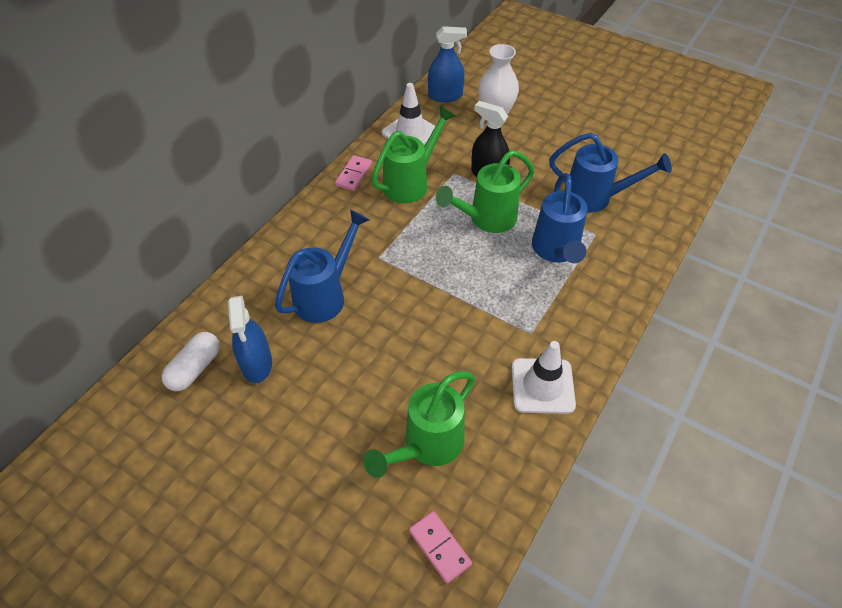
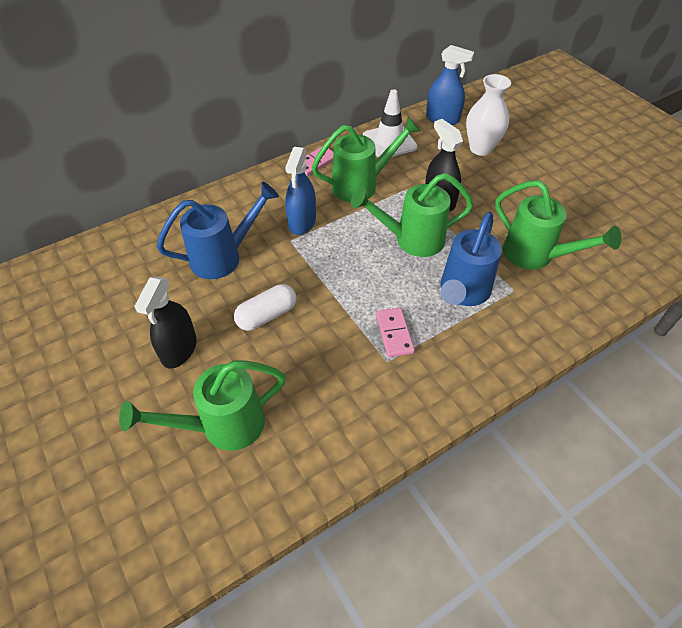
camera: 25 degrees right, 0 degrees up
(195, 368) = (81, 278): white capsule -> white capsule (267, 315)
(257, 364) = (130, 293): blue spray bottle -> blue spray bottle (302, 222)
(341, 396) = (179, 349): none -> black spray bottle
(440, 547) = (172, 526): pink domino -> pink domino (394, 333)
(542, 386) = (366, 416): white traffic cone -> none
(595, 198) = (535, 255): blue watering can -> green watering can

